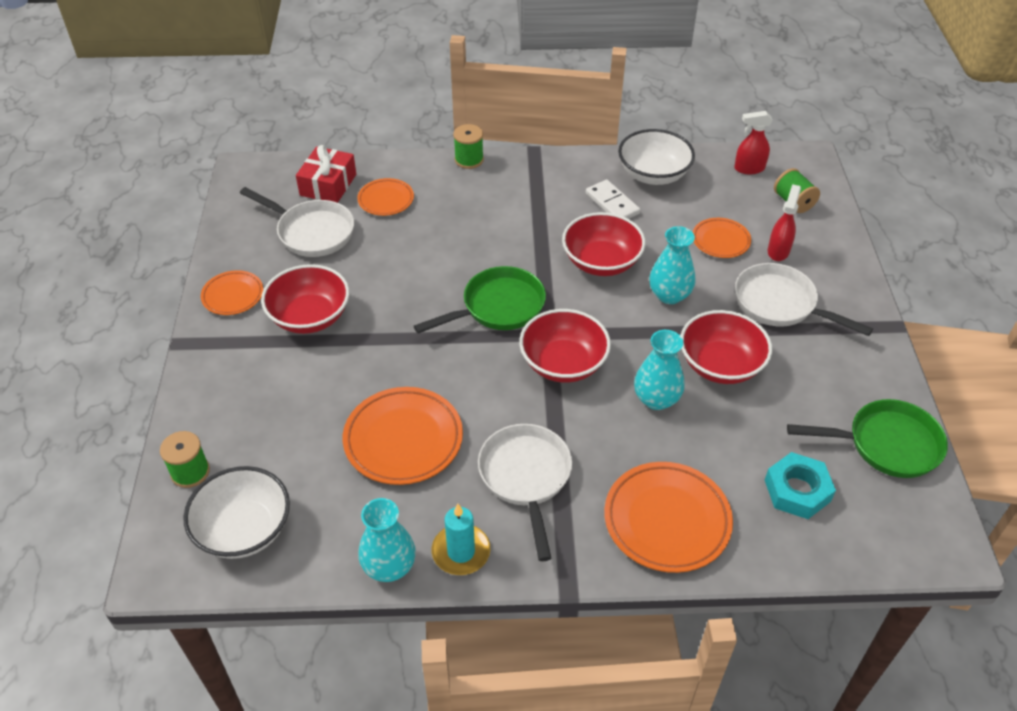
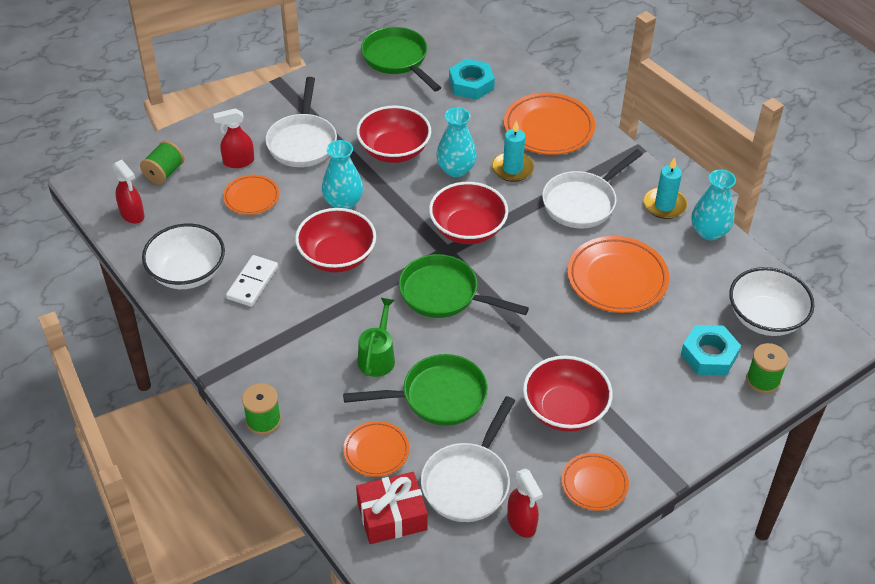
camera: 125 degrees left, 0 degrees up
(250, 241) = (521, 523): none -> red spray bottle
(255, 450) = (709, 355): none -> turquoise nut
(311, 232) = (468, 481): white pan -> white pan turned 150 degrees counterclockwise
(399, 252) = (437, 397): none -> green pan
(470, 238) = (377, 356): none -> green watering can
(623, 447) = (512, 169): none -> turquoise candle

